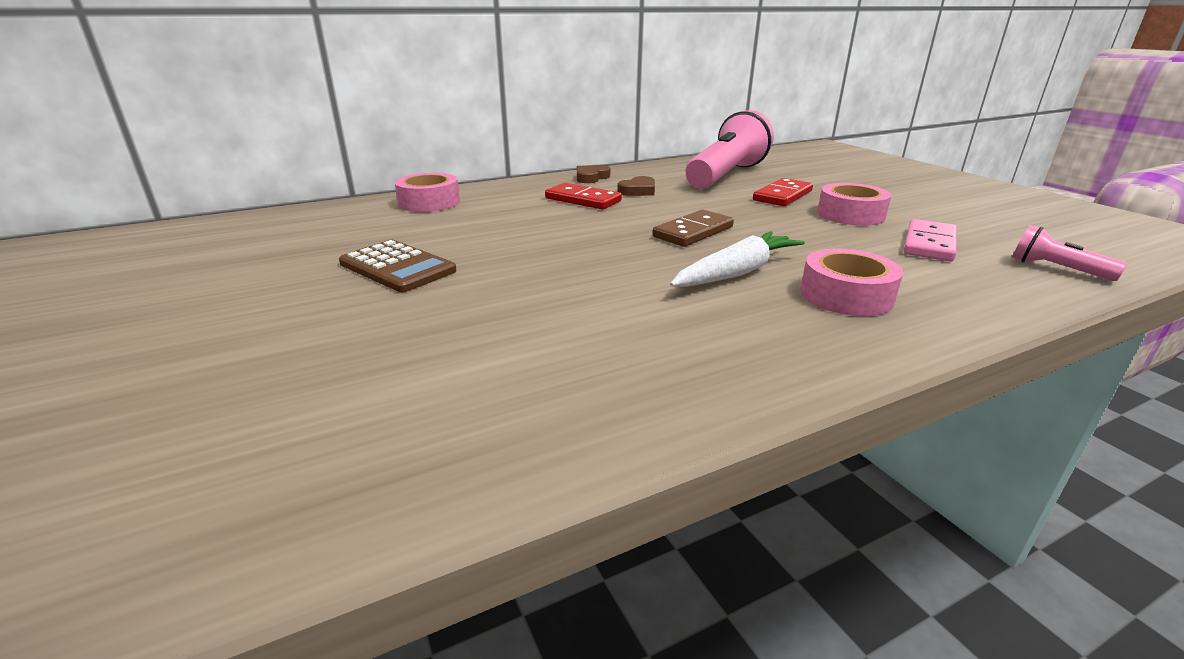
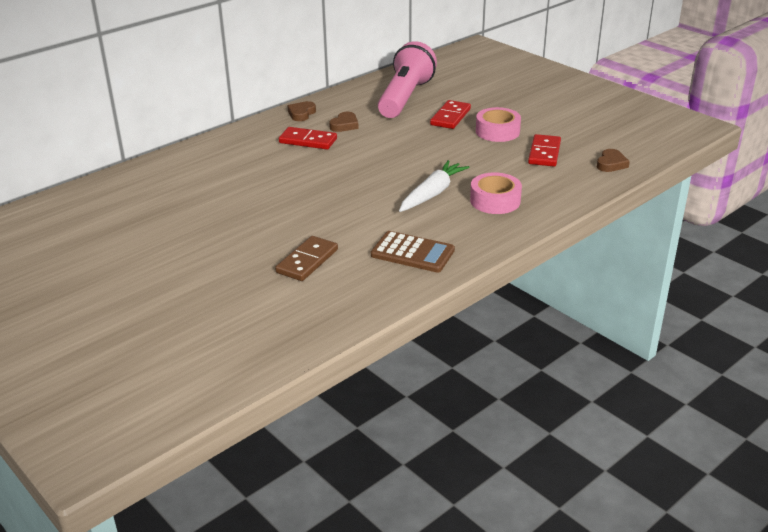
camera: 15 degrees left, 5 degrees up
(397, 267) = (221, 221): brown calculator -> brown calculator (412, 253)
(429, 202) = (193, 159): pink tape -> none
(693, 232) = (397, 163): brown domino -> brown domino (307, 261)
(929, 244) = (544, 153): pink domino -> red domino
(1056, 269) = (611, 164): pink flashlight -> brown heart

